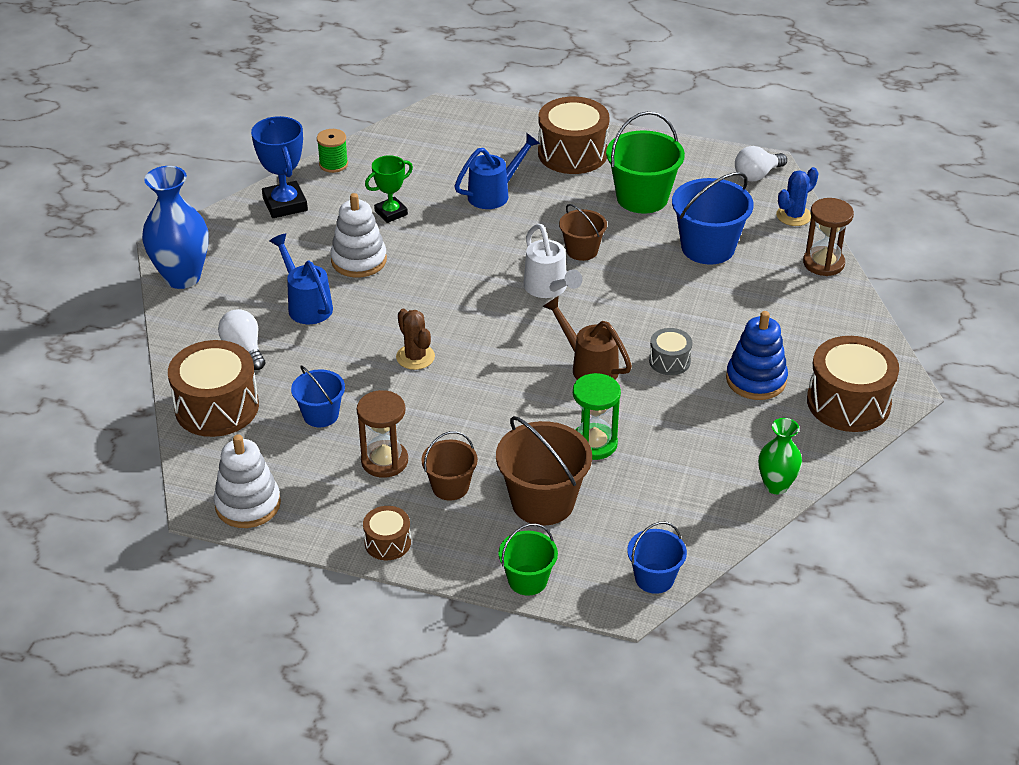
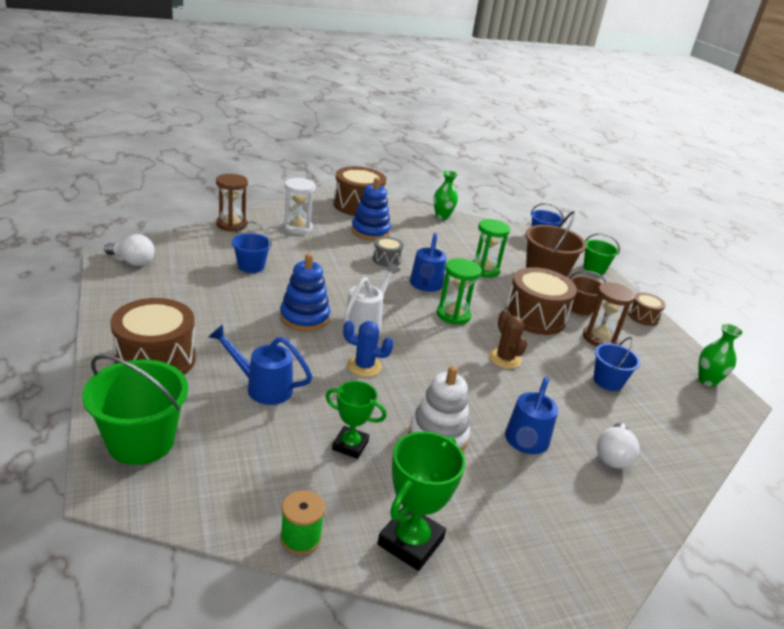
camera: 130 degrees left, 10 degrees down
(182, 277) = (599, 562): blue vase -> none
(217, 407) = (676, 439): brown drum -> brown drum (535, 317)
(248, 504) = (707, 380): white stacking toy -> green vase
(285, 204) = (410, 542): blue trophy -> green trophy
(415, 357) = (504, 358): brown cactus -> brown cactus turned 45 degrees counterclockwise
(515, 359) = (453, 315): none -> green hourglass
(582, 250) = (304, 317): brown bucket -> blue stacking toy
(588, 366) = (425, 286): brown watering can -> blue watering can
(642, 198) = (205, 306): green bucket -> green bucket (141, 441)
(708, 247) = (251, 266): blue bucket -> blue bucket, size x0.59
(793, 216) = (181, 240): blue cactus -> blue cactus (364, 366)
(794, 315) = (297, 228): none -> white hourglass

